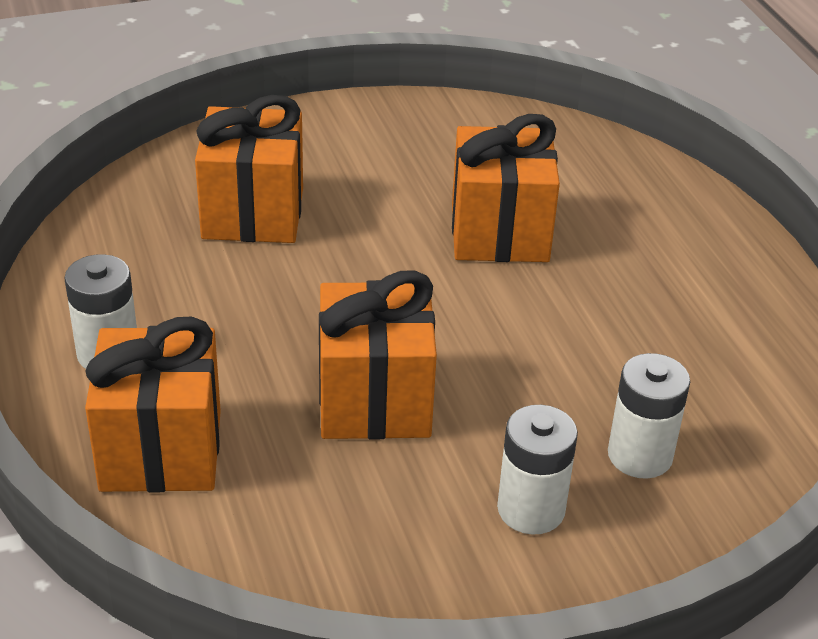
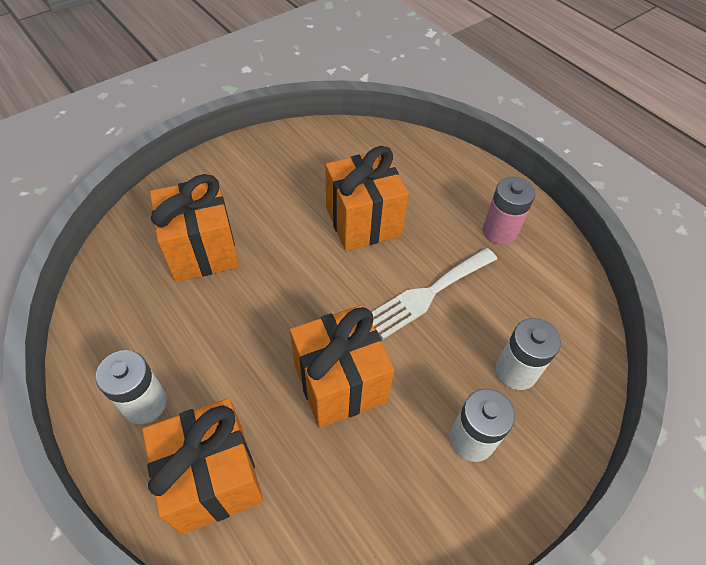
camera: 20 degrees left, 15 degrees up
(554, 337) = (428, 294): none -> white fork
(708, 292) = (499, 231): none -> pink battery

